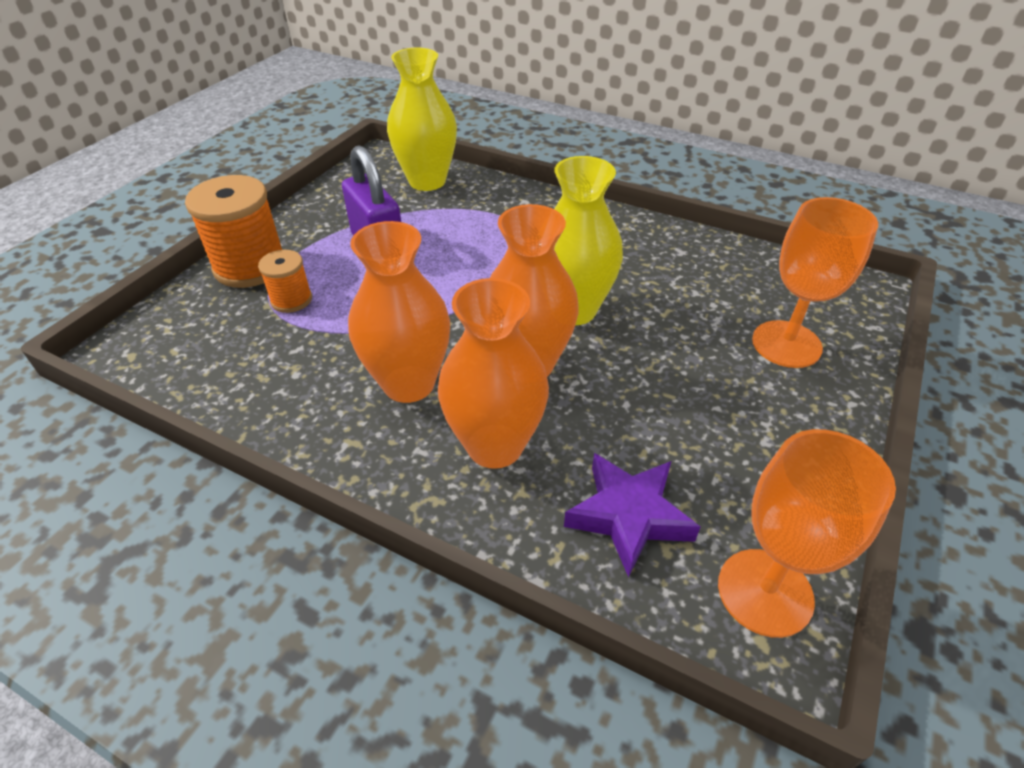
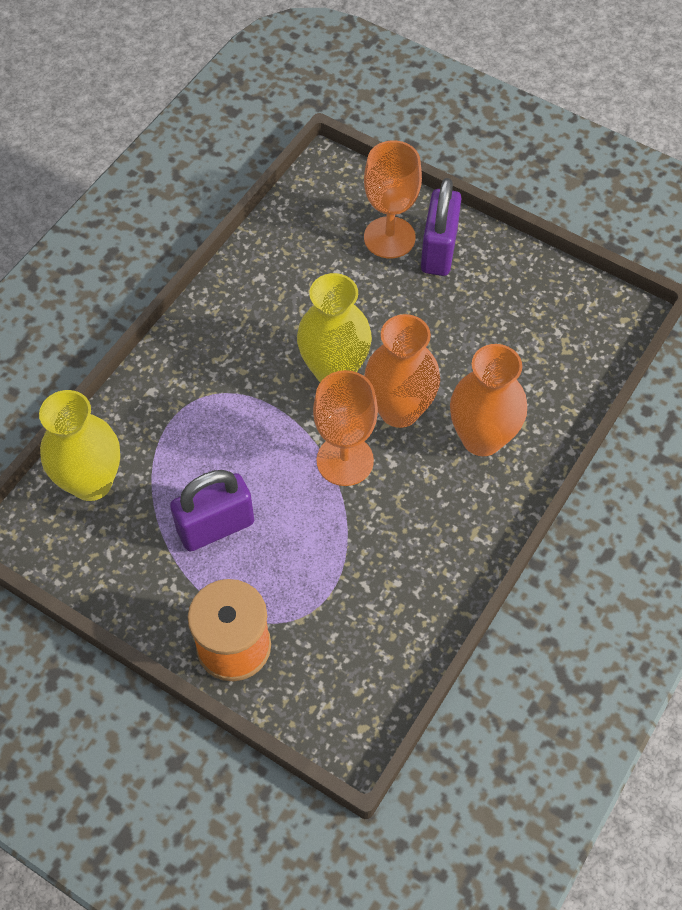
camera: 85 degrees left, 15 degrees up
(291, 300) = (294, 598): orange spool -> none
(409, 383) = (415, 495): orange vase -> none
(628, 516) = (543, 367): purple star -> none
(765, 592) = (595, 309): orange goblet -> orange goblet (345, 460)
(789, 391) = (439, 250): none -> purple padlock

